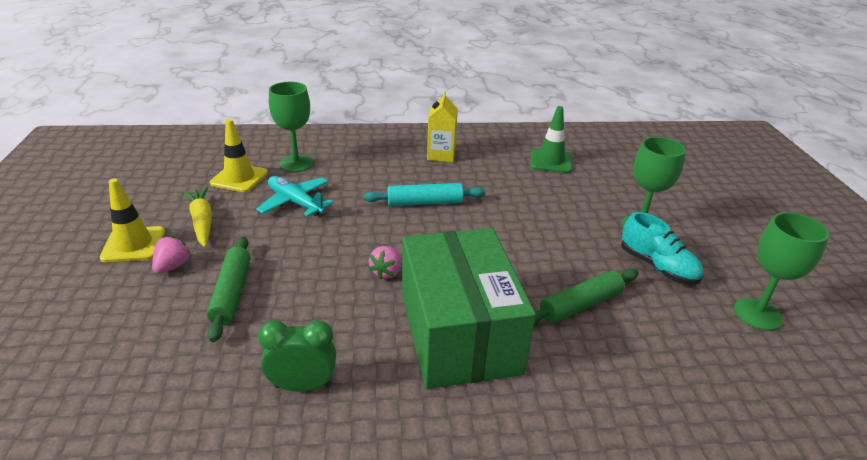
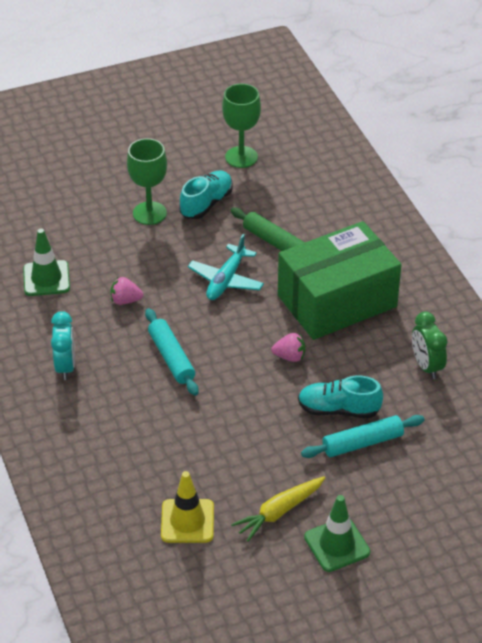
camera: 105 degrees left, 10 degrees up
(134, 244) = (337, 545): yellow traffic cone -> green traffic cone
(172, 266) = (351, 499): pink strawberry -> pink strawberry (125, 300)
(231, 293) = (362, 443): green rolling pin -> turquoise rolling pin
(289, 288) = (338, 410): none -> turquoise shoe
(295, 202) = (214, 454): turquoise plane -> turquoise plane (226, 280)
(296, 164) = (135, 484): green goblet -> none
(441, 155) = (65, 366): yellow carton -> turquoise clock

